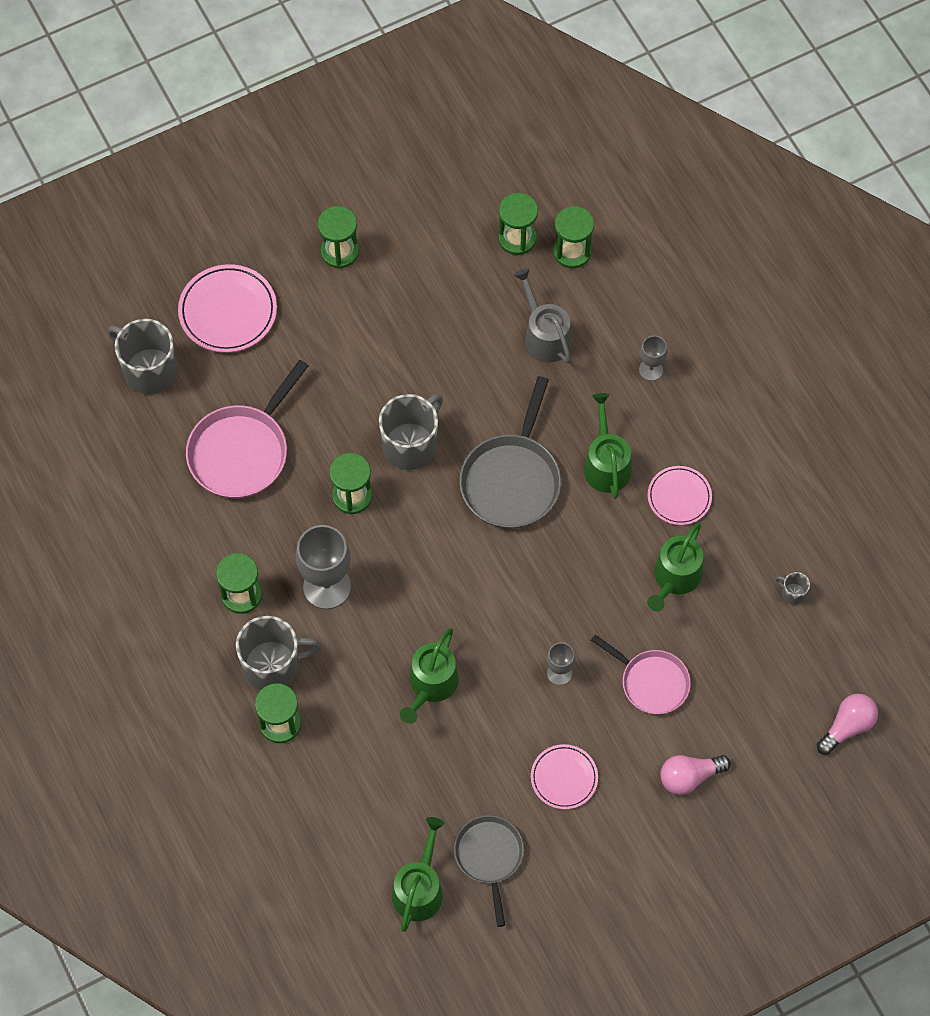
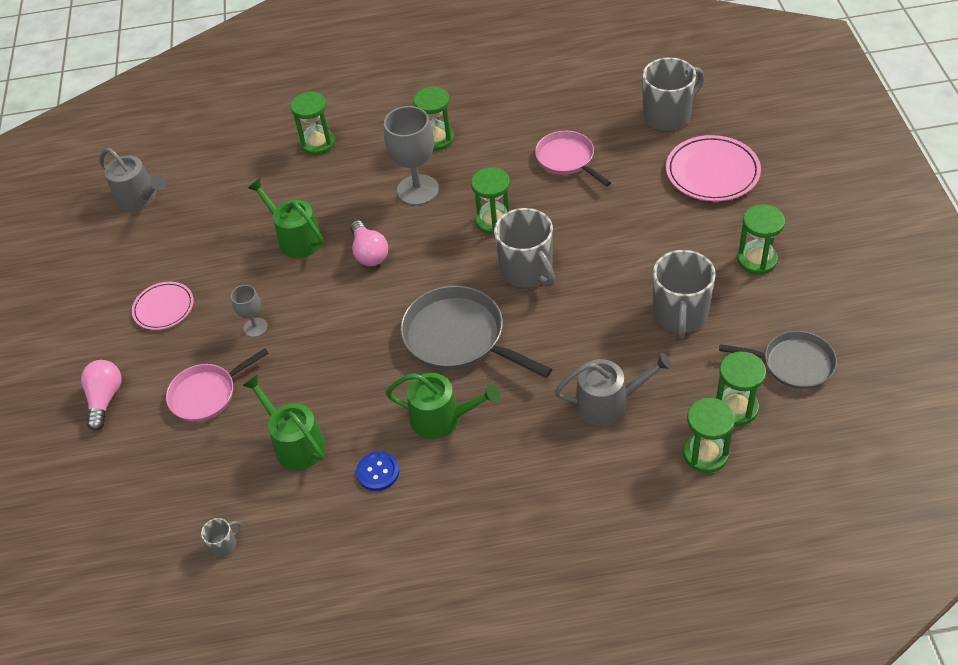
camera: 115 degrees right, 15 degrees down
(242, 451) = (567, 159): pink pan -> pink pan, size x0.65
(273, 665) = (367, 147): grey mug -> grey mug (680, 315)
(419, 889) = (140, 198): green watering can -> grey watering can
(489, 857) = (134, 244): grey pan -> grey pan (793, 364)
(650, 370) = (534, 488): grey goblet -> none
(679, 497) = (378, 472): pink plate -> blue button
(847, 727) = (64, 548): pink light bulb -> pink light bulb (369, 253)

